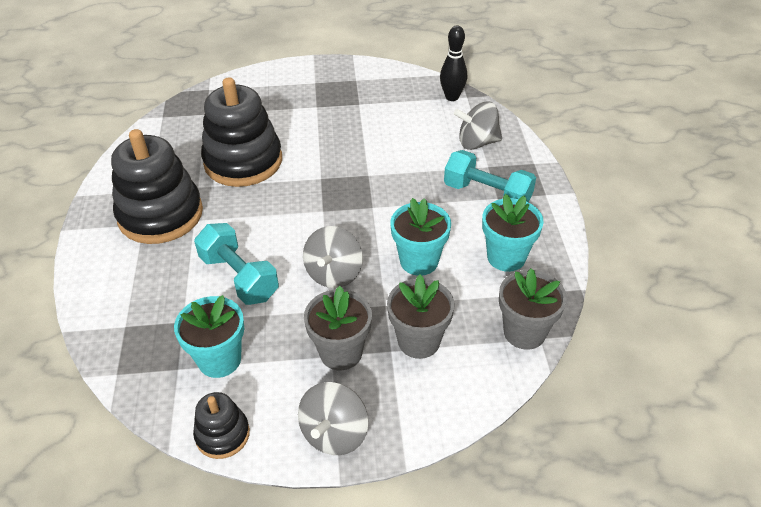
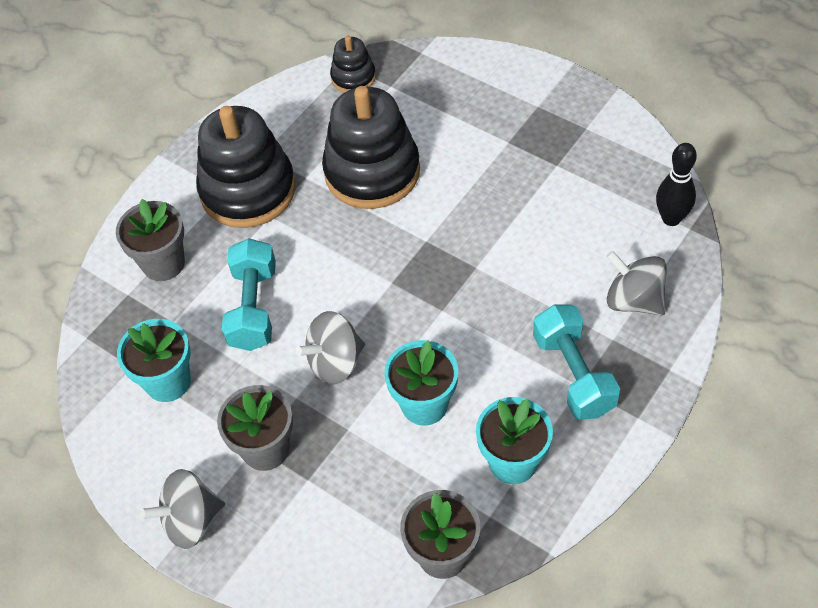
camera: 45 degrees right, 10 degrees up
(222, 434) = (112, 454): black stacking toy -> black stacking toy (353, 77)
(419, 341) = (340, 489): grey flower pot -> grey flower pot (163, 263)

